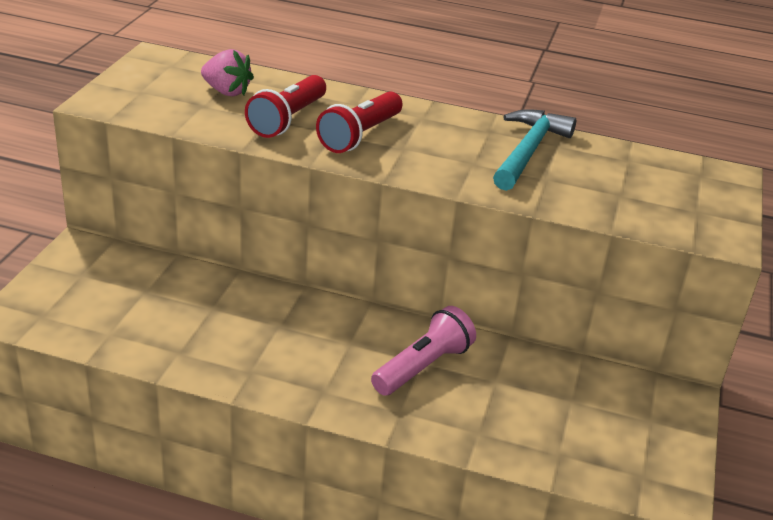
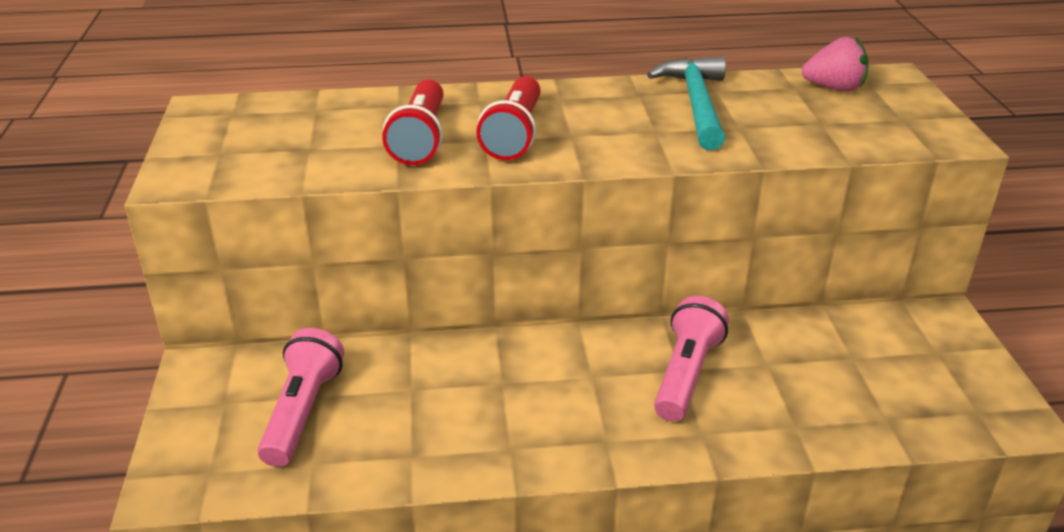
camera: 20 degrees left, 0 degrees up
(127, 298) = (302, 412): none -> pink flashlight
(226, 91) = (324, 126): pink strawberry -> pink strawberry (834, 88)

